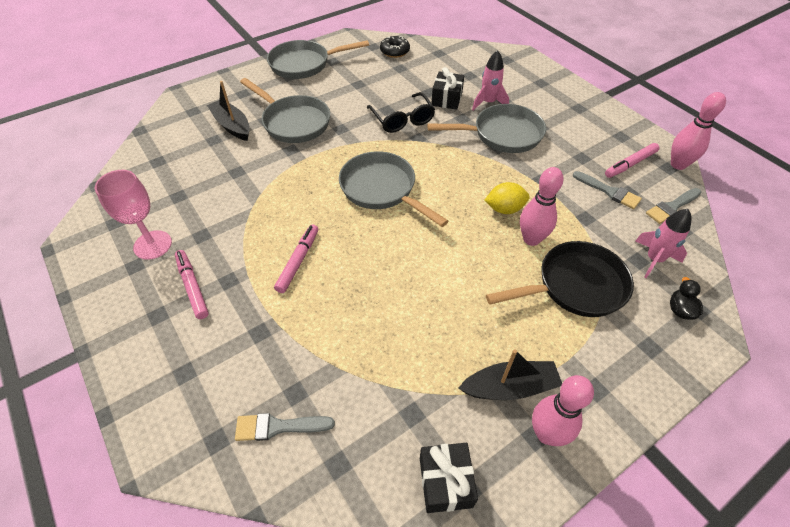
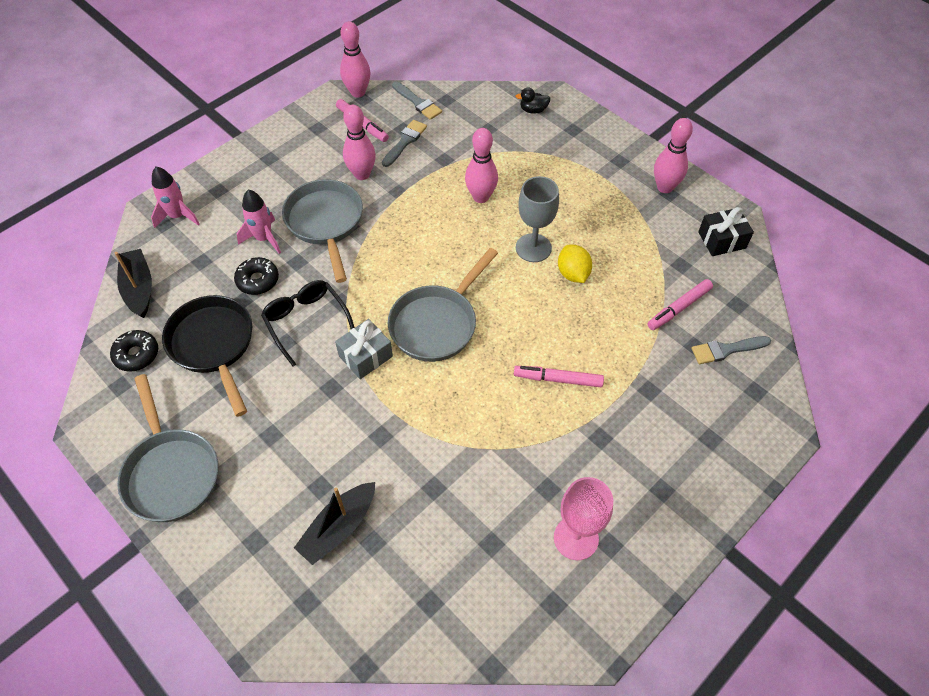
camera: 100 degrees left, 5 degrees up
(192, 287) = (618, 469): pink marker -> pink marker (678, 308)
(279, 427) = (726, 350): grey brush -> grey brush turned 90 degrees clockwise
(293, 122) = (323, 447): grey pan -> none
(362, 147) = (365, 356): none -> grey gift
(402, 120) = (306, 321): black glasses -> black glasses turned 90 degrees counterclockwise
(447, 99) = (258, 280): black gift -> black donut
(457, 271) = (533, 248): none -> grey goblet
(504, 209) = (445, 217): yellow lemon -> yellow lemon (573, 273)
(510, 387) = (636, 208): black boat -> black boat (139, 288)
(561, 159) = (362, 174): none -> pink bowling pin
(575, 286) = (527, 169): black pan -> black pan (213, 345)
(654, 259) = (484, 119): pink rocket -> pink rocket (178, 216)

